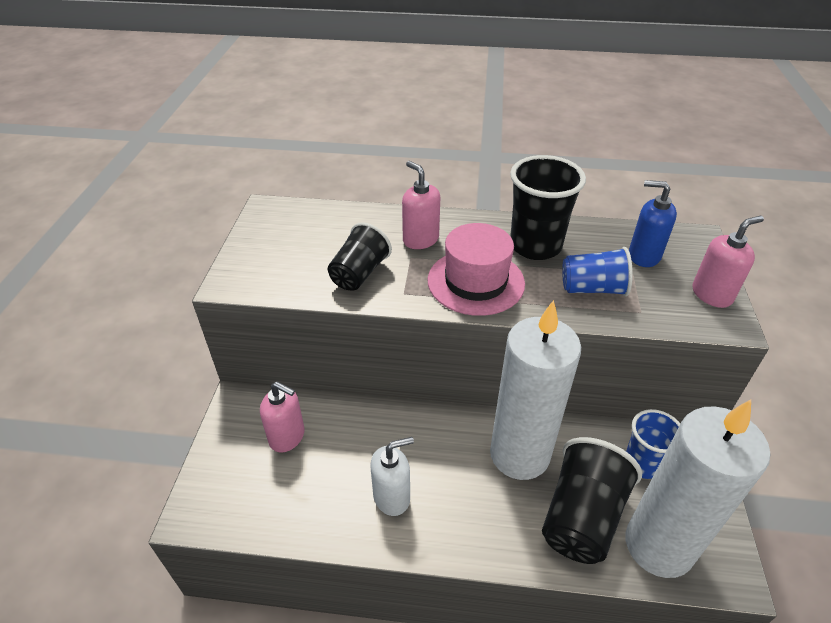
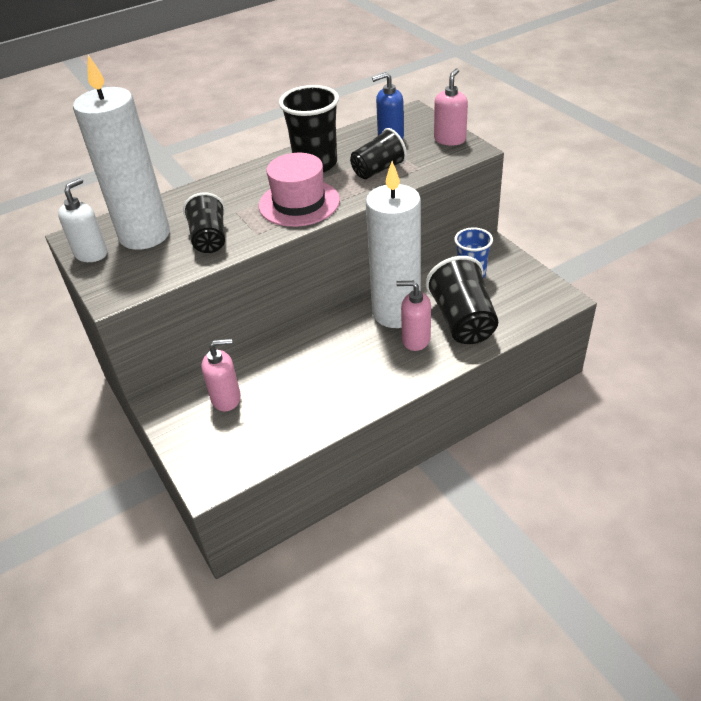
camera: 35 degrees left, 0 degrees up
(392, 497) = (339, 383): white soap dispenser -> white soap dispenser (91, 253)
(420, 239) = (230, 198): pink soap dispenser -> pink soap dispenser (415, 339)
(593, 288) = (378, 170): blue cup -> black cup
(658, 545) = (515, 308): white candle -> white candle (144, 235)

